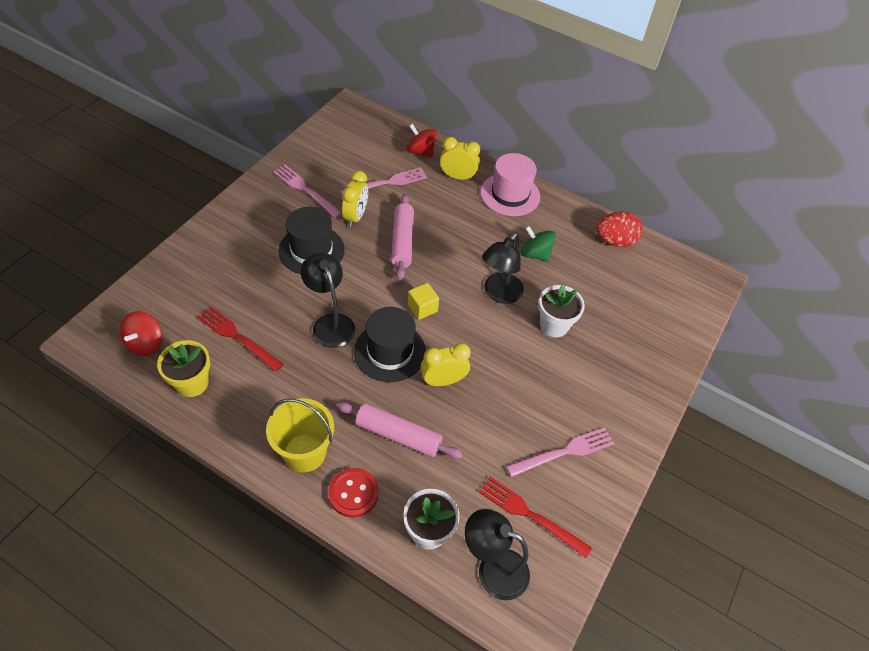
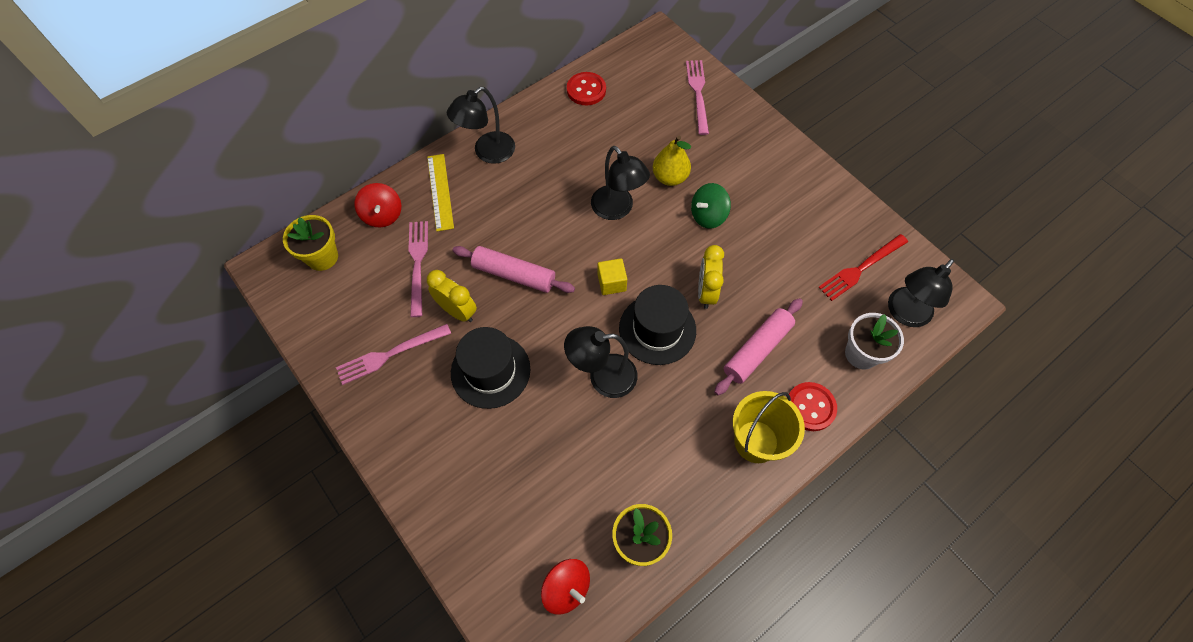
camera: 65 degrees left, 10 degrees up
(237, 337) = (590, 479): red fork -> none
(370, 131) = (322, 257): none -> yellow flower pot
(420, 151) = (382, 215): red spinning top -> red spinning top turned 75 degrees counterclockwise
(457, 177) = (440, 192): yellow clock -> yellow ruler
(510, 194) = (487, 153): pink hat -> black lamp
(535, 254) = (577, 160): green spinning top -> green spinning top (708, 215)
(554, 325) = (670, 177): white flower pot -> yellow pear
(564, 452) = (807, 220): pink fork -> pink fork (698, 93)
(614, 241) = (586, 90): red egg -> red button

